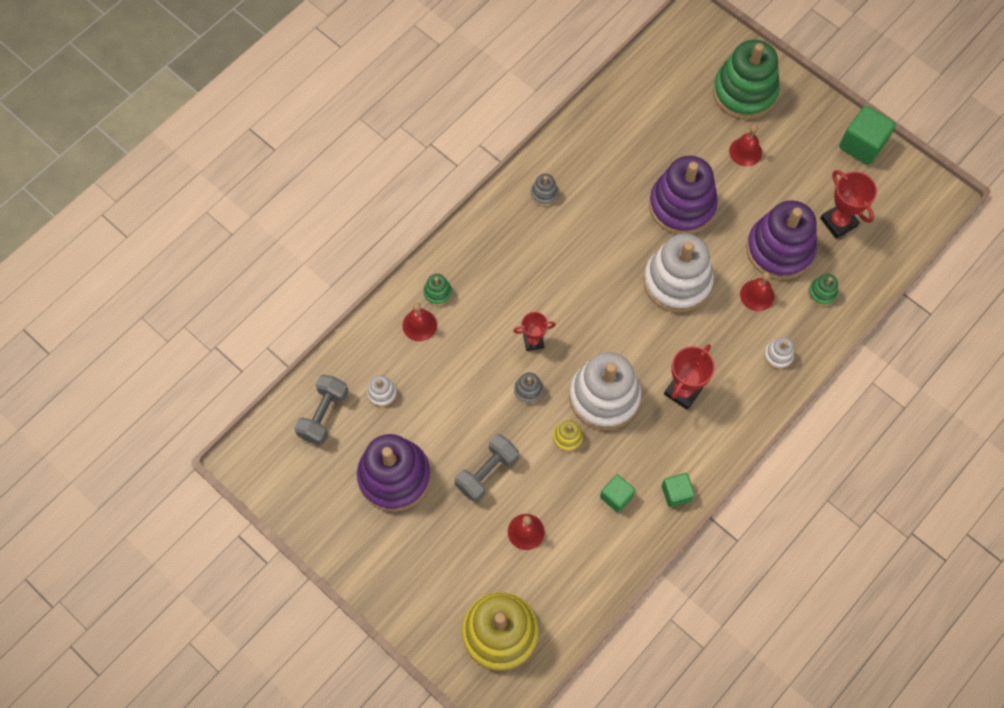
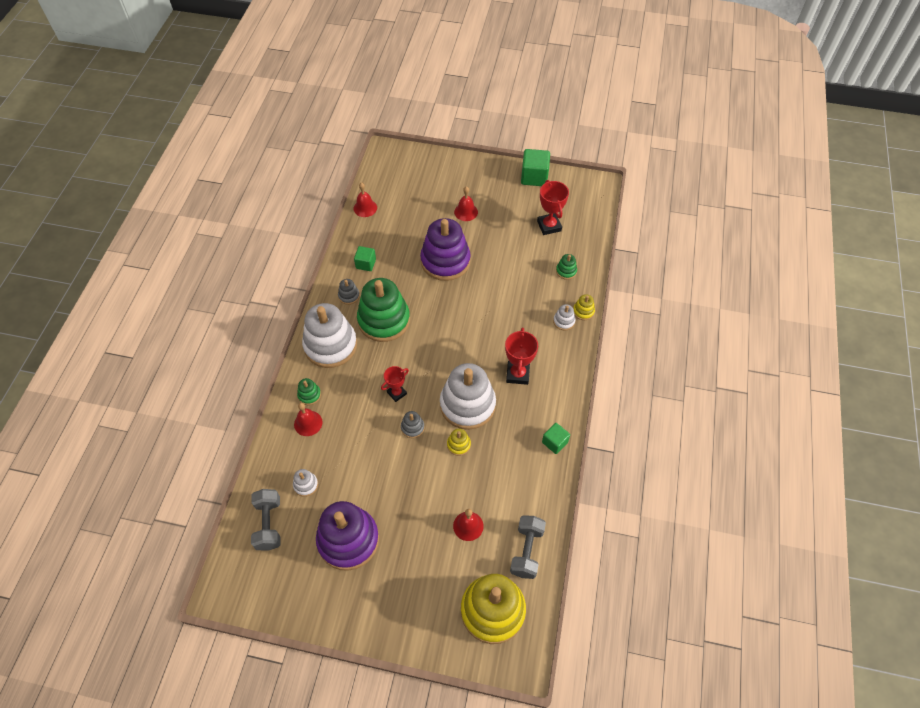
camera: 30 degrees left, 10 degrees down
(487, 472) = (415, 499): grey dumbbell -> grey dumbbell (526, 551)
(616, 496) = (516, 466): green cube -> green cube (366, 264)
(677, 281) = (471, 308): white stacking toy -> white stacking toy (330, 345)
(744, 92) = (443, 179): green stacking toy -> green stacking toy (384, 320)
(757, 295) = (527, 292): red bell -> red bell (365, 208)
(779, 249) = (523, 258): purple stacking toy -> none
(810, 355) = (583, 311): none -> yellow stacking toy
(838, 222) = (549, 226): red trophy -> red trophy turned 45 degrees clockwise

